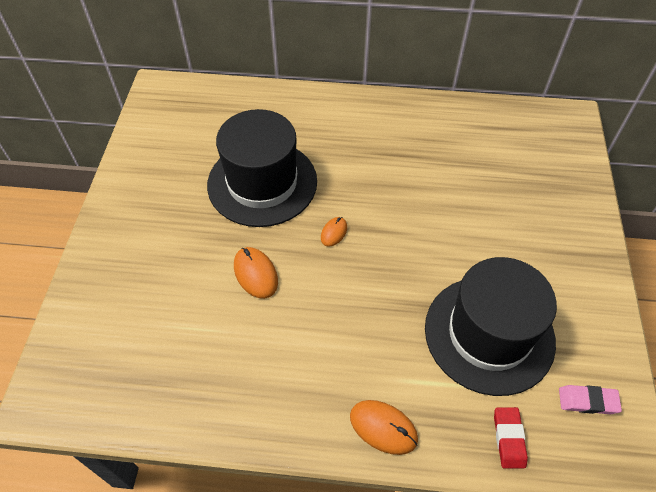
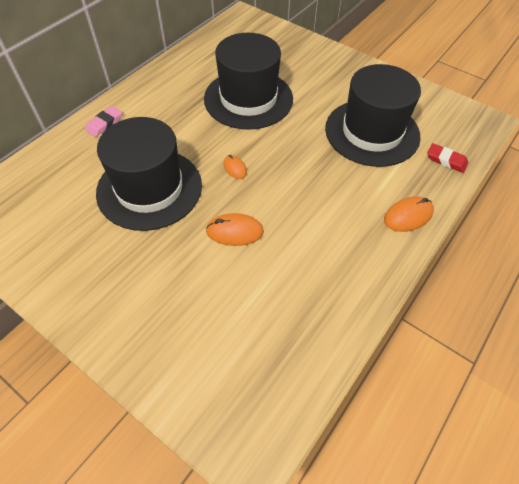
camera: 60 degrees left, 0 degrees up
(440, 192) = (248, 99): none -> black hat
(587, 401) = (440, 116): pink eraser -> pink eraser (104, 123)

